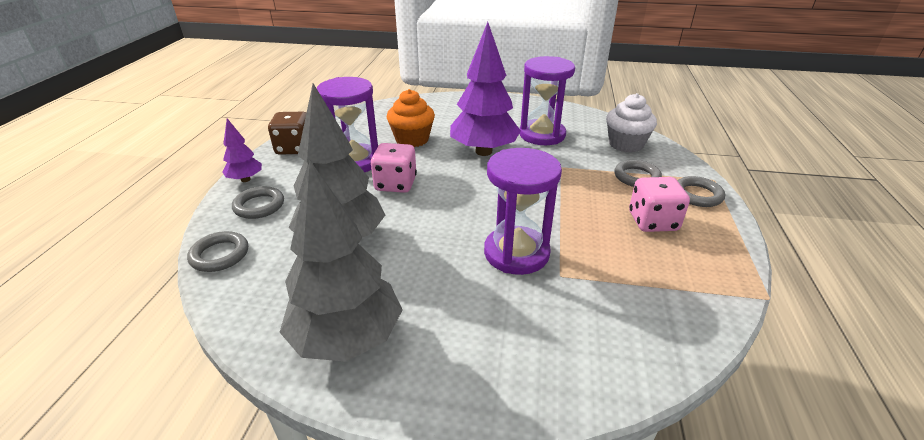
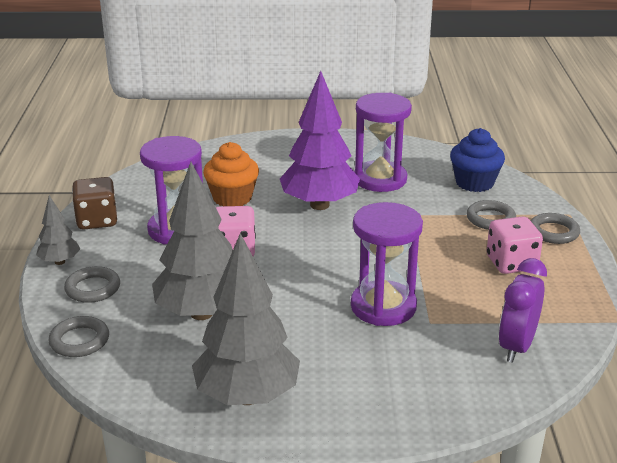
camera: 10 degrees left, 5 degrees down
(245, 179) = (60, 262): purple tree -> grey tree
(625, 144) = (474, 183): white cupcake -> blue cupcake
(650, 316) = (517, 347): none -> purple clock

